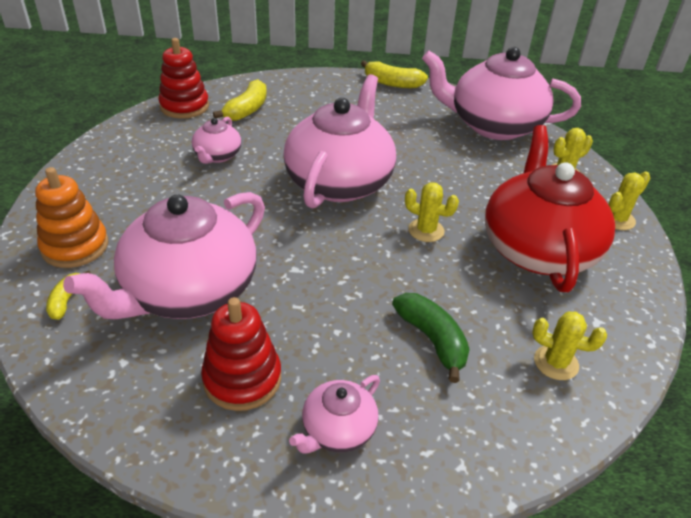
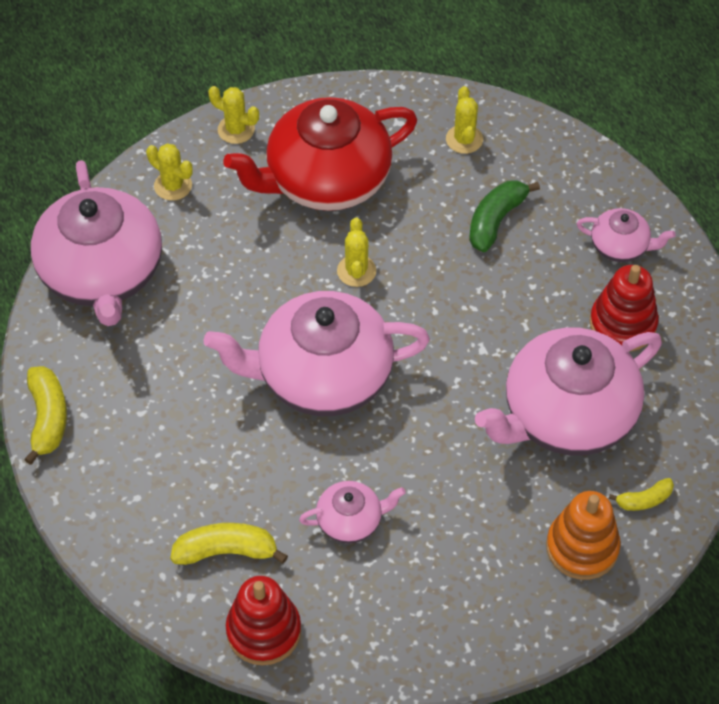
camera: 115 degrees left, 15 degrees up
(188, 291) = (566, 415): pink teapot -> pink teapot turned 135 degrees clockwise

